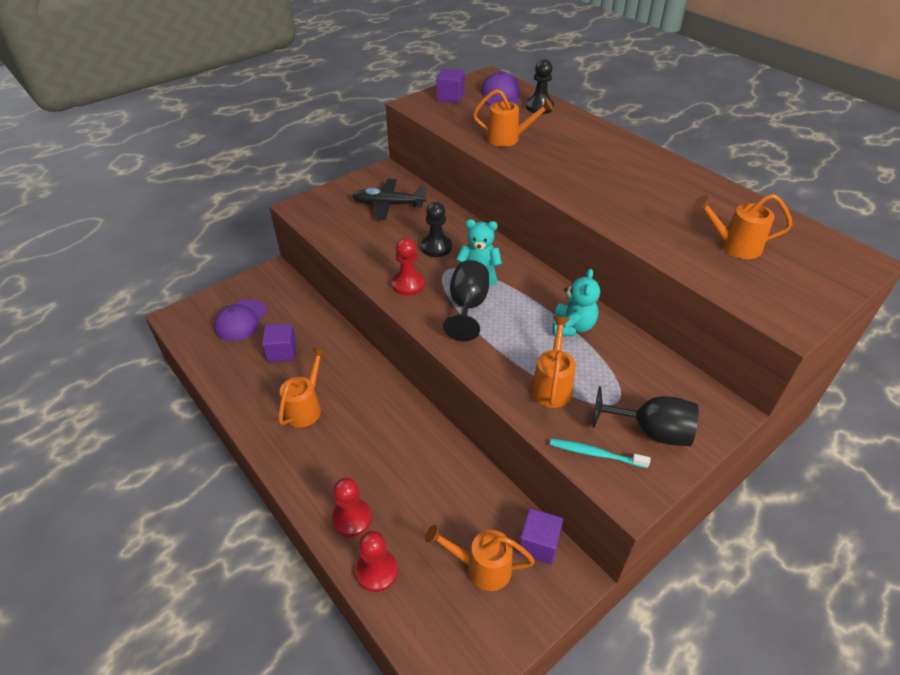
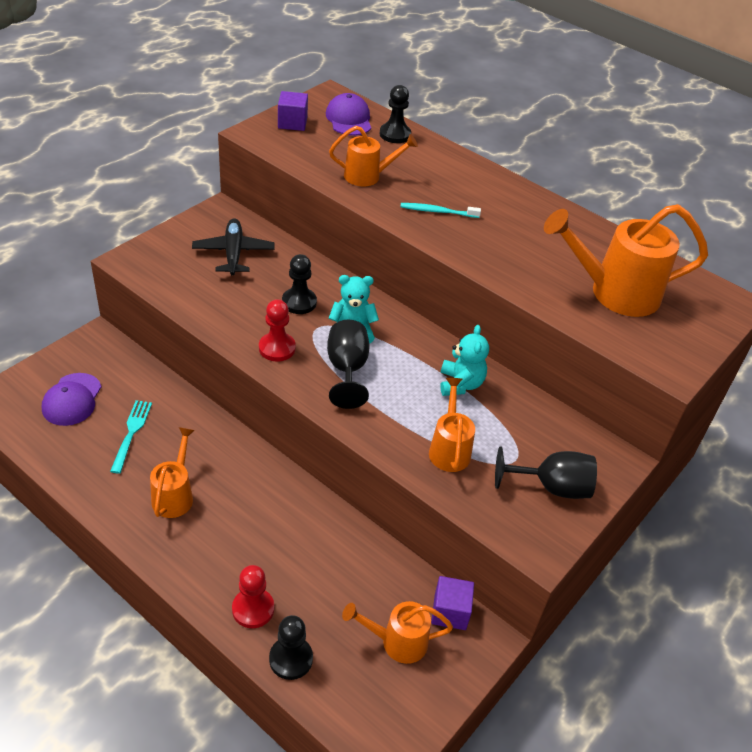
camera: 15 degrees left, 0 degrees up
(282, 352) = (131, 433): purple cube -> turquoise fork
(377, 571) = (291, 659): red pawn -> black pawn
(388, 205) = (233, 253): black plane -> black plane turned 90 degrees clockwise
(595, 454) = (501, 514): turquoise toothbrush -> turquoise toothbrush (437, 211)
(734, 246) = (614, 293): orange watering can -> orange watering can, size x1.73

